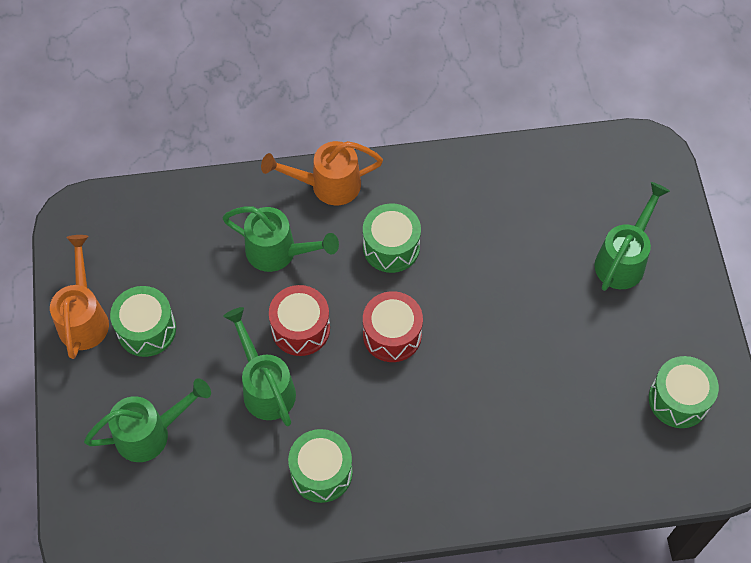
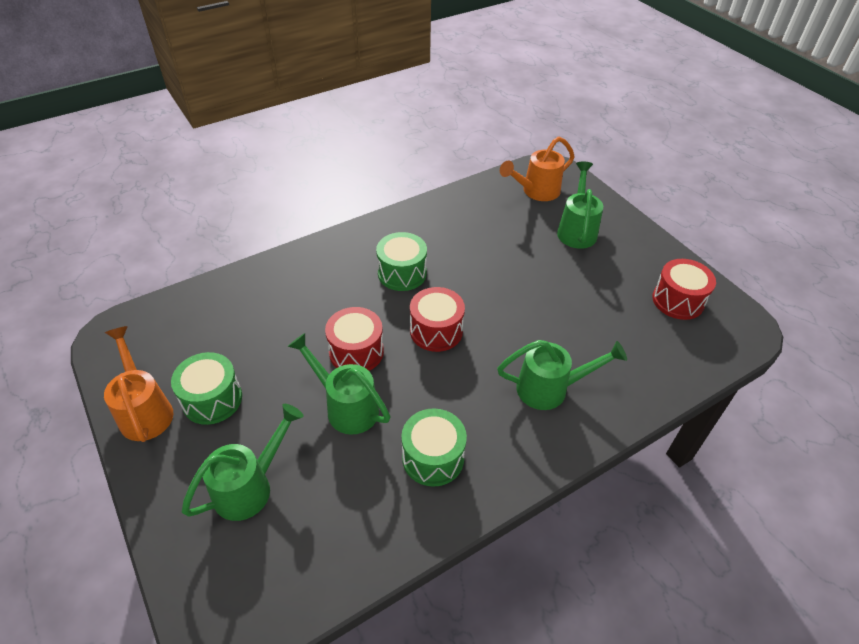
camera: 25 degrees left, 15 degrees down
(278, 252) = (310, 304): green watering can -> green watering can (550, 389)
(327, 185) = (330, 250): orange watering can -> orange watering can (536, 191)
(678, 399) = (678, 300): green drum -> red drum

